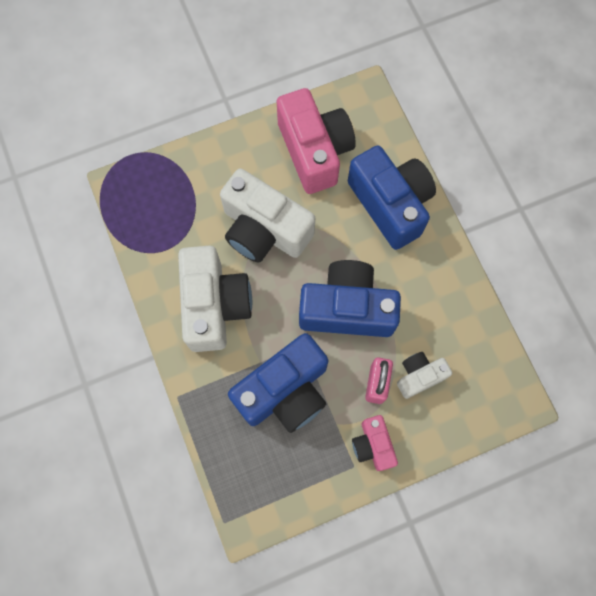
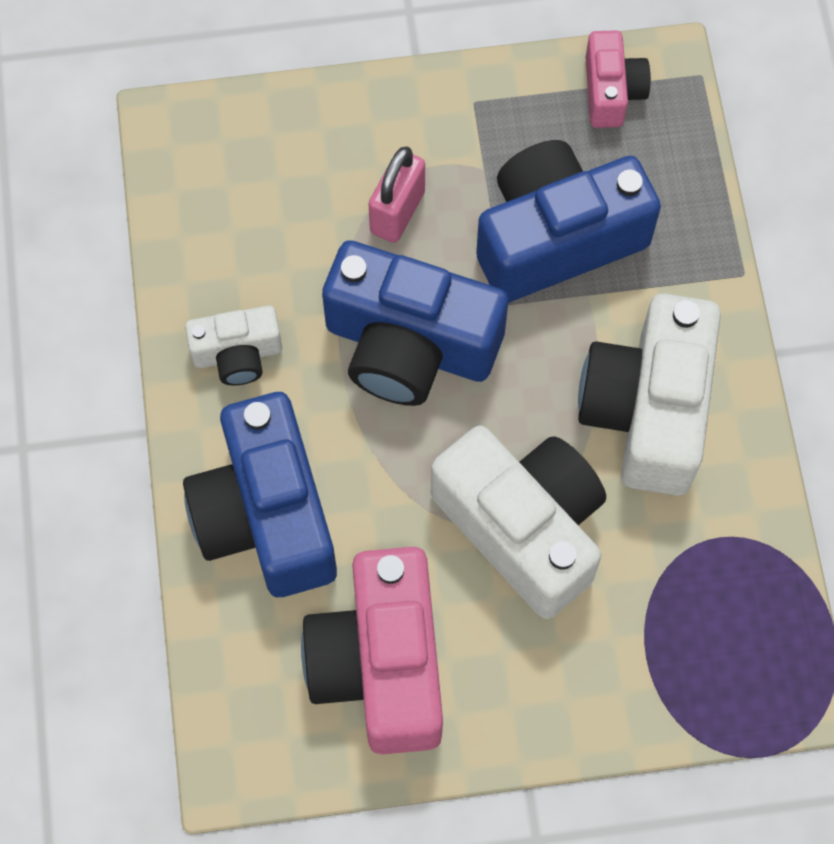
camera: 165 degrees left, 5 degrees down
(373, 445) = (433, 124): pink camera -> pink camera (611, 91)
(419, 376) = (321, 206): white camera -> white camera (238, 354)

